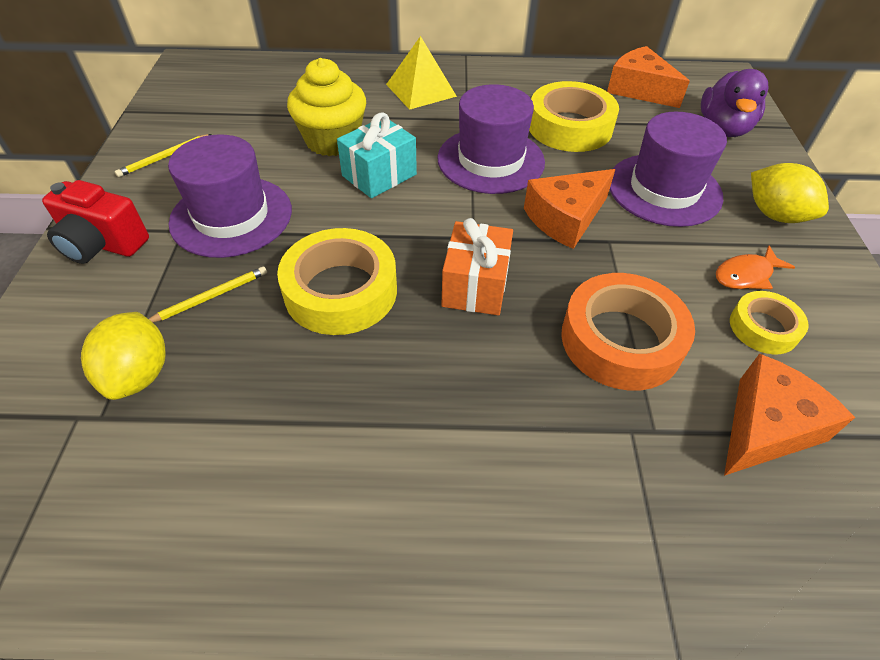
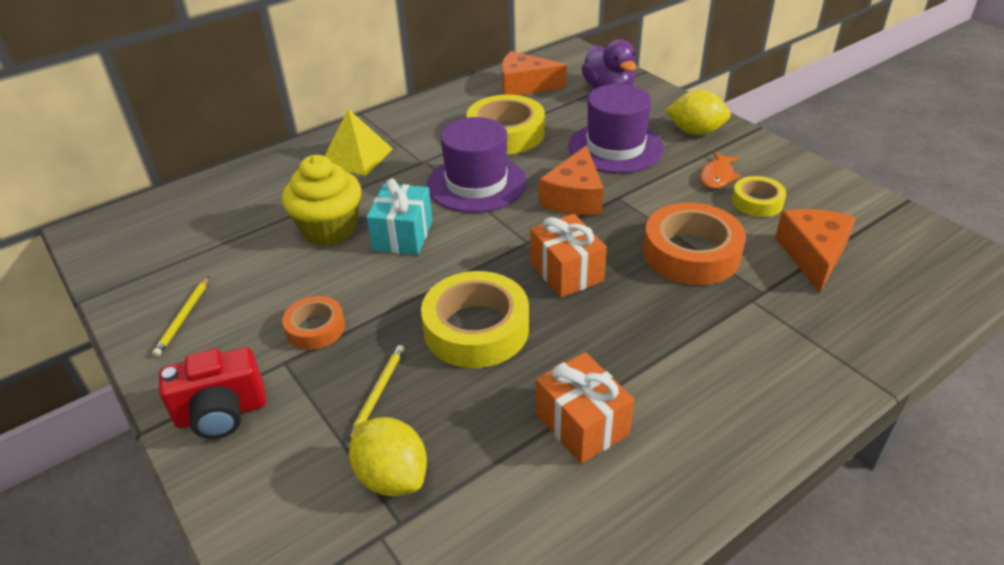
camera: 35 degrees left, 10 degrees down
(231, 216) = (315, 328): purple hat -> orange tape
(322, 439) = (582, 424): none -> orange gift

